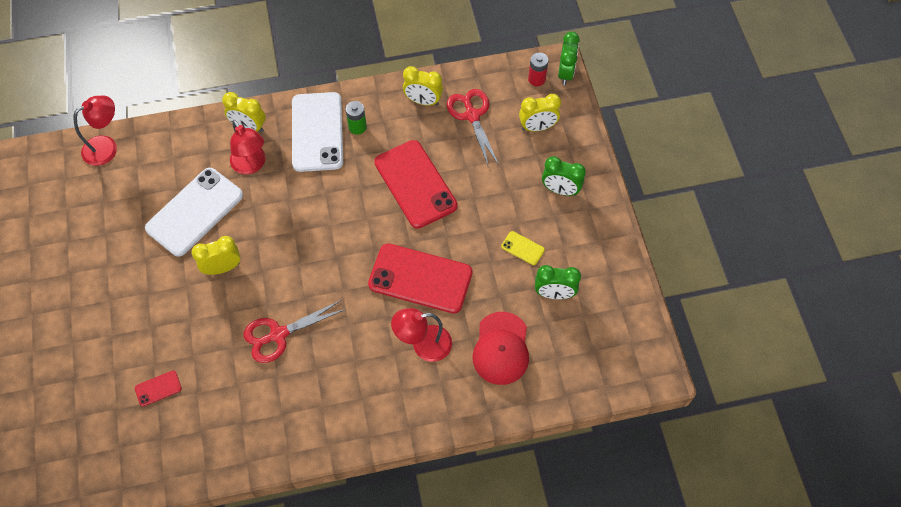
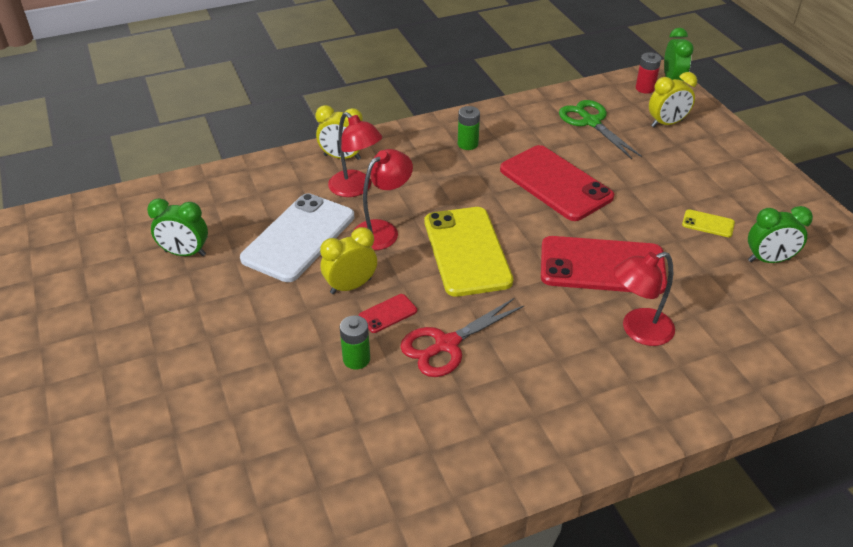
camera: 10 degrees left, 20 degrees down
(106, 147) = (173, 192): red lamp -> red lamp (382, 230)
(158, 388) = (300, 427): red phone -> red phone (388, 313)
(210, 337) = (356, 359): none -> green battery
(317, 132) = (423, 153): white phone -> none
(320, 247) = (467, 251): none -> yellow phone
(423, 101) = (532, 116): yellow clock -> none
(472, 115) = (591, 122): red scissors -> green scissors
(501, 348) = (736, 321): red cap -> none
(560, 190) = (721, 170): green clock -> green clock (185, 253)

